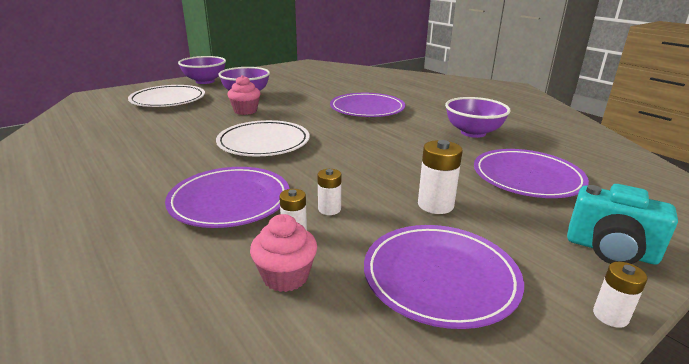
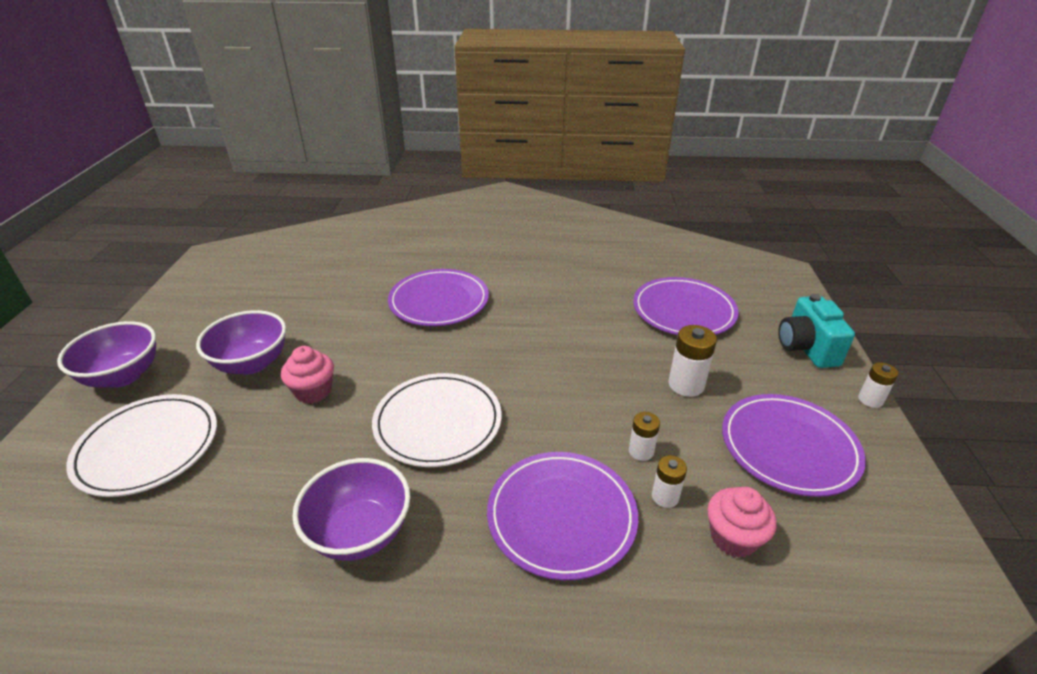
camera: 50 degrees left, 10 degrees up
(473, 133) = (576, 280): purple bowl -> purple bowl (360, 532)
(610, 250) = (806, 348): turquoise camera -> turquoise camera turned 105 degrees clockwise

